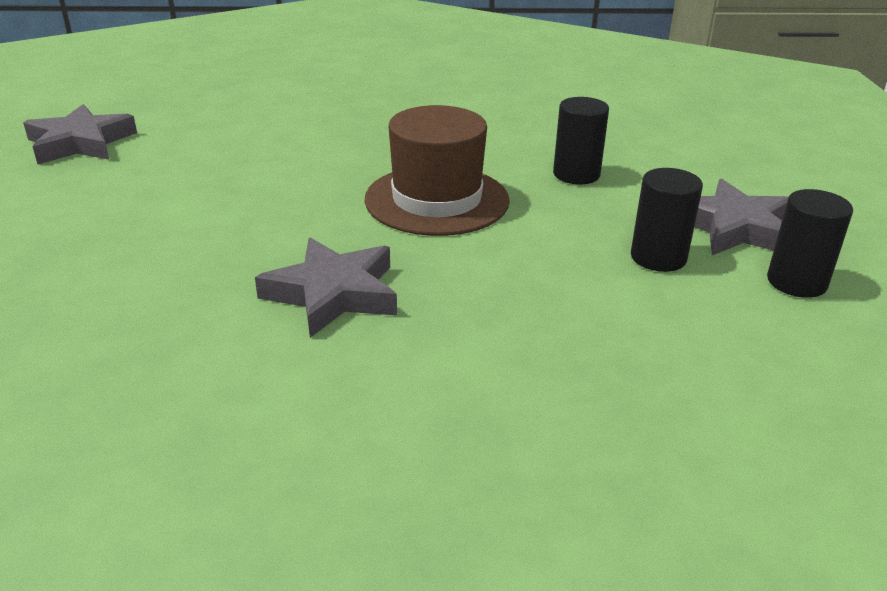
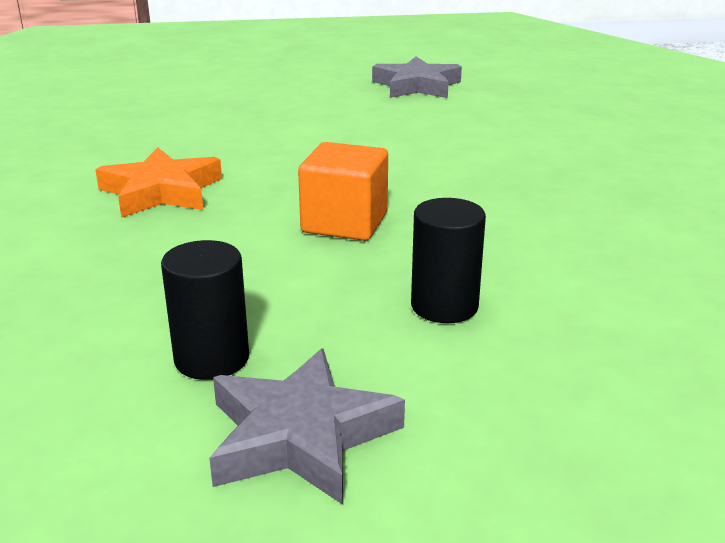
camera: 85 degrees right, 5 degrees down
(333, 293) = (161, 192): grey star -> orange star
(437, 200) = (344, 223): brown hat -> orange cube
(796, 282) = (131, 478): black cylinder -> none

